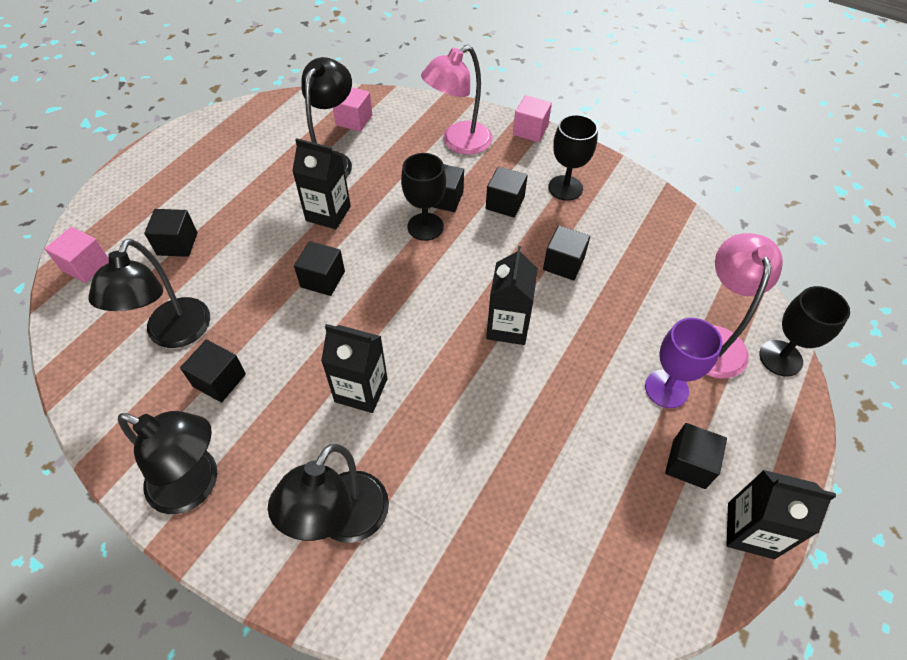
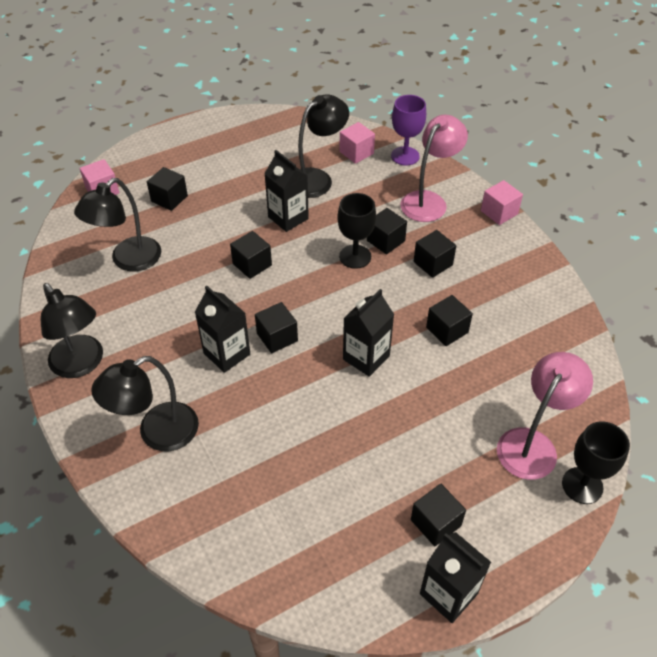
camera: 30 degrees right, 5 degrees down
(219, 380) = (138, 304): black cube -> black cube (277, 337)
(458, 143) = (429, 201): pink lamp -> pink lamp turned 135 degrees clockwise
(565, 188) = (494, 271): black goblet -> none
(666, 389) = (460, 461): purple goblet -> purple goblet (405, 156)

